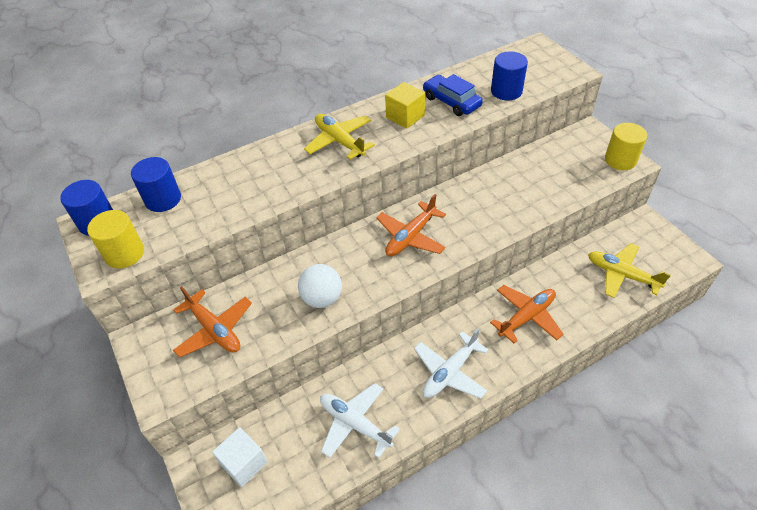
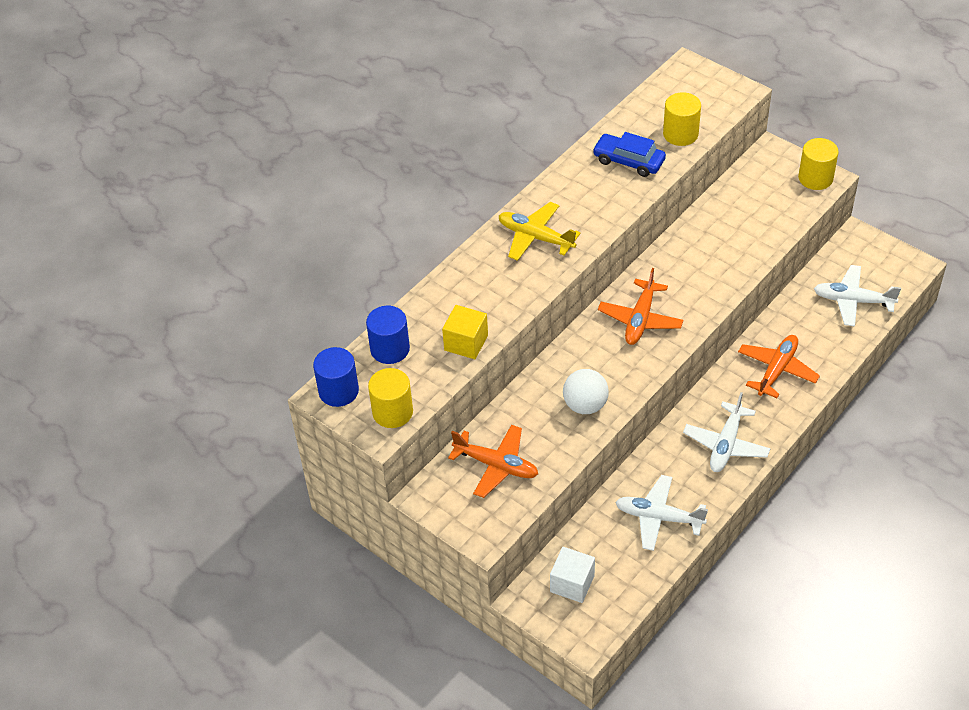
camera: 20 degrees left, 0 degrees up
(405, 116) = (589, 191): yellow cube -> yellow cube (466, 343)
(506, 91) = (680, 134): blue cylinder -> yellow cylinder
(622, 275) = (853, 301): yellow plane -> white plane

